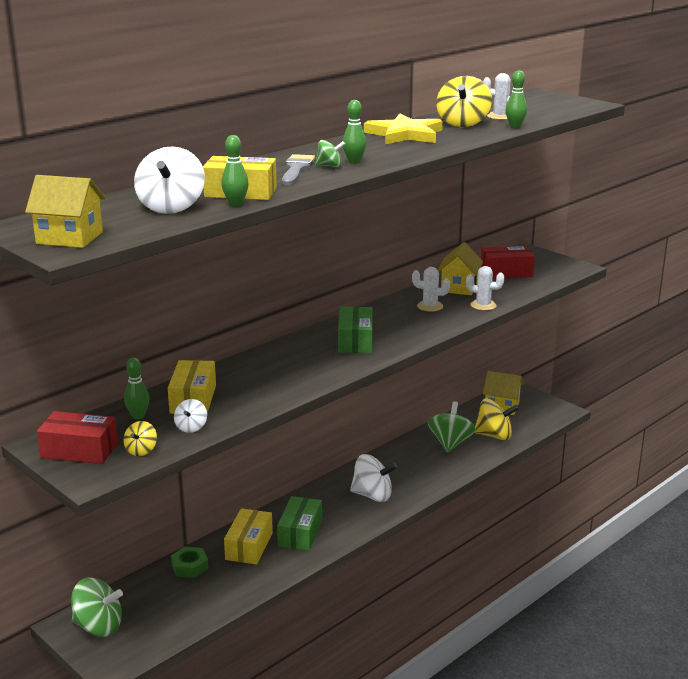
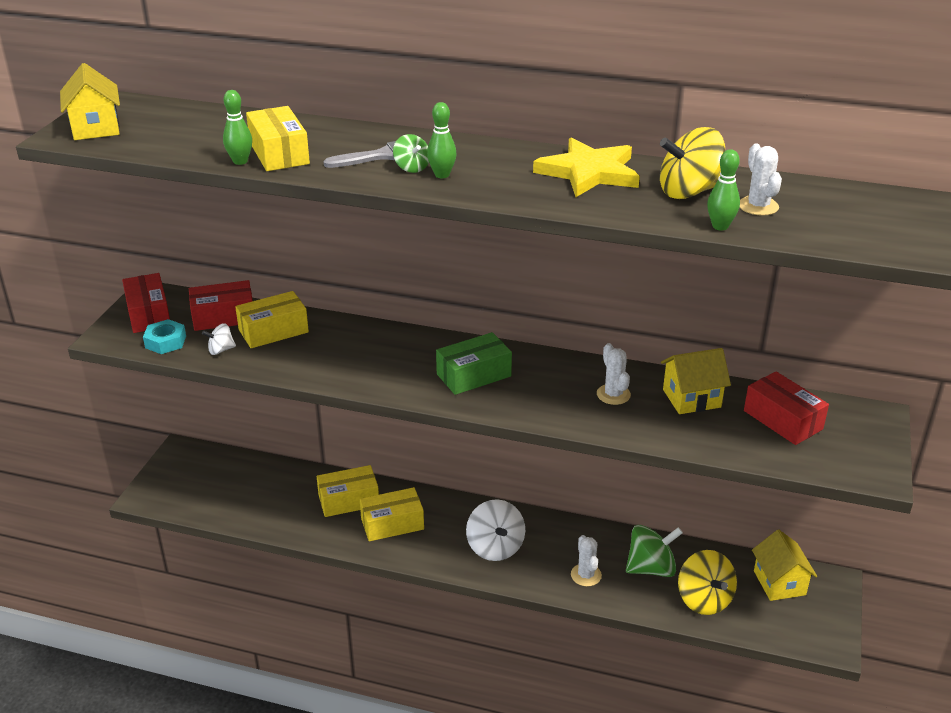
camera: 60 degrees right, 10 degrees up
(98, 626) = (187, 467): green spinning top -> none
(138, 416) = (223, 317): green bowling pin -> red box
(141, 450) = (165, 342): yellow spinning top -> turquoise nut
(171, 207) = (208, 139): white spinning top -> none
(190, 567) = (295, 479): green nut -> none
(300, 533) = (392, 524): green box -> yellow box
(483, 305) = (658, 432): white cactus -> white cactus (586, 575)

